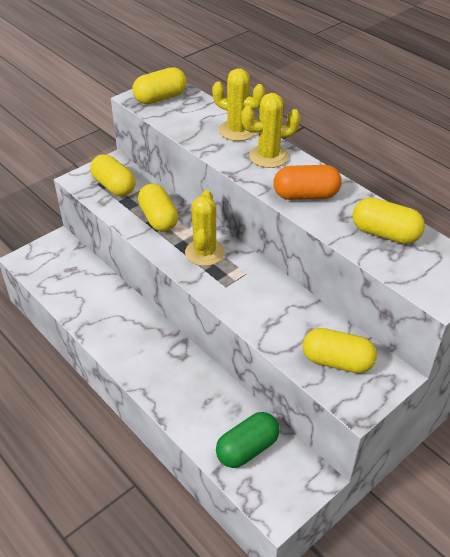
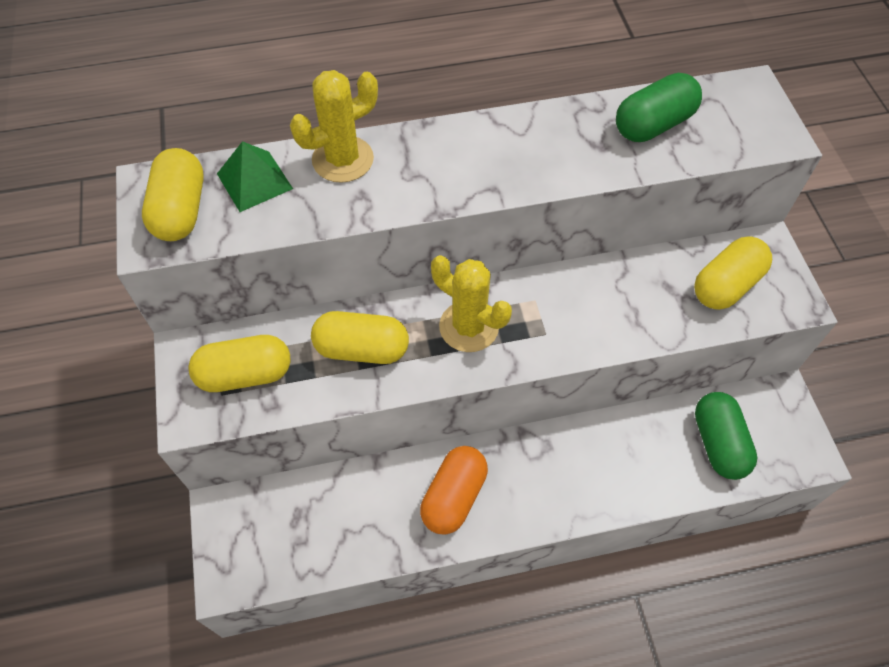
camera: 60 degrees left, 15 degrees up
(197, 110) = (254, 181): none -> green pyramid
(268, 156) = (428, 155): yellow cactus -> none
(306, 195) = (536, 159): orange capsule -> orange capsule (454, 496)
(385, 234) = (653, 124): yellow capsule -> green capsule

